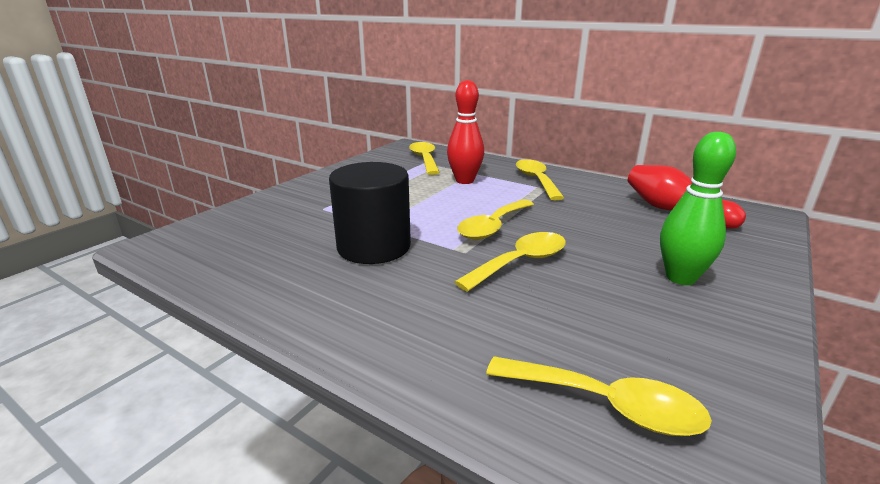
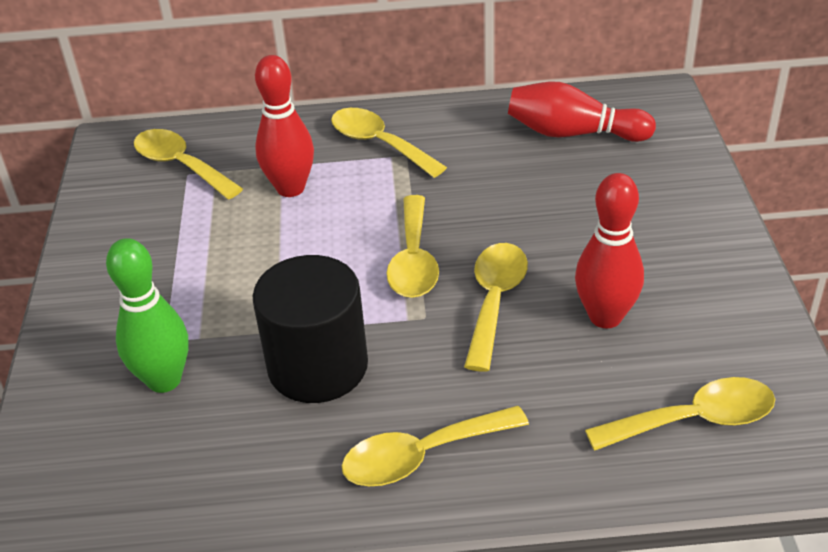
camera: 35 degrees left, 15 degrees up
(366, 314) = (422, 456): none -> yellow spoon
(595, 303) = (605, 317): none -> red bowling pin
(680, 278) = (648, 241): green bowling pin -> green bowling pin (164, 380)

